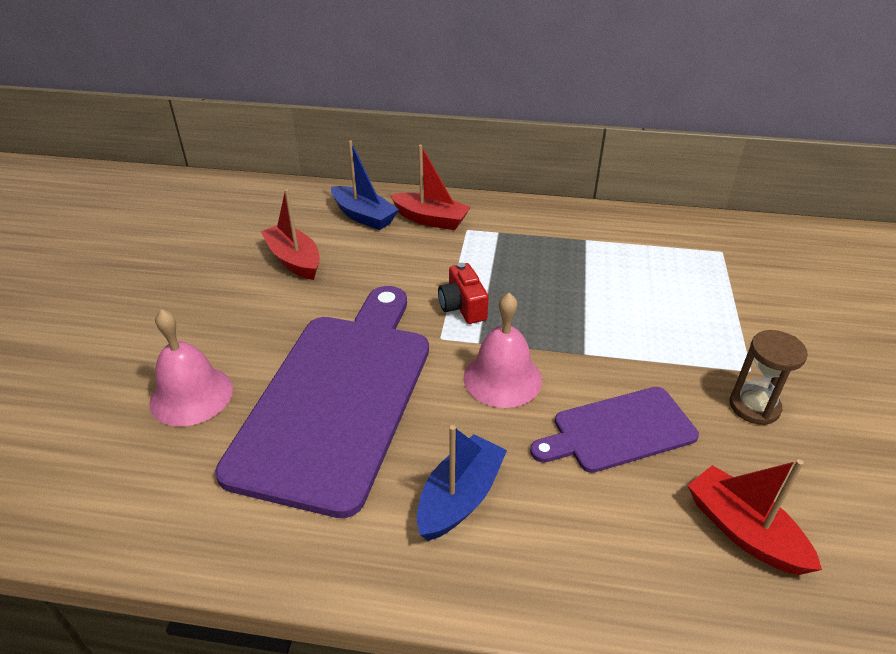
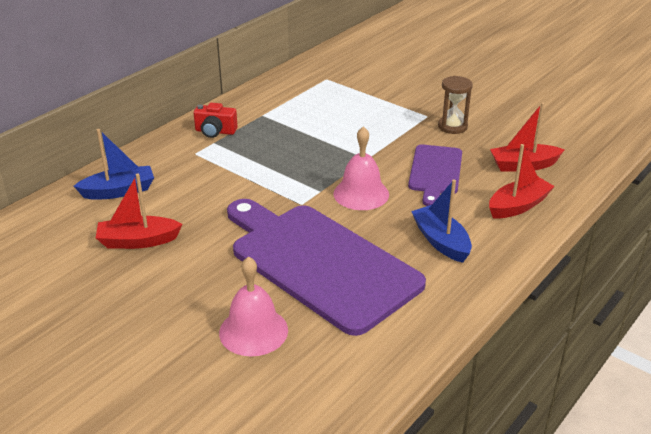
camera: 60 degrees left, 5 degrees down
(430, 219) = (163, 163): red boat -> red boat (518, 206)
(462, 307) = (279, 184): red camera -> red camera (215, 131)

